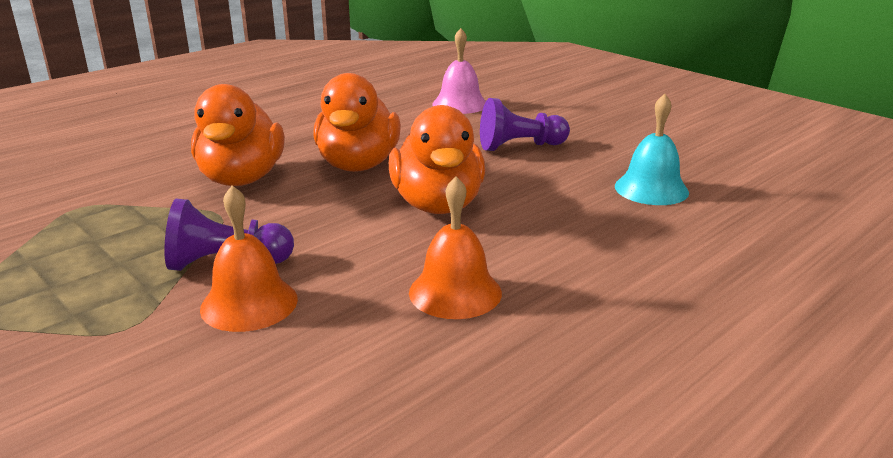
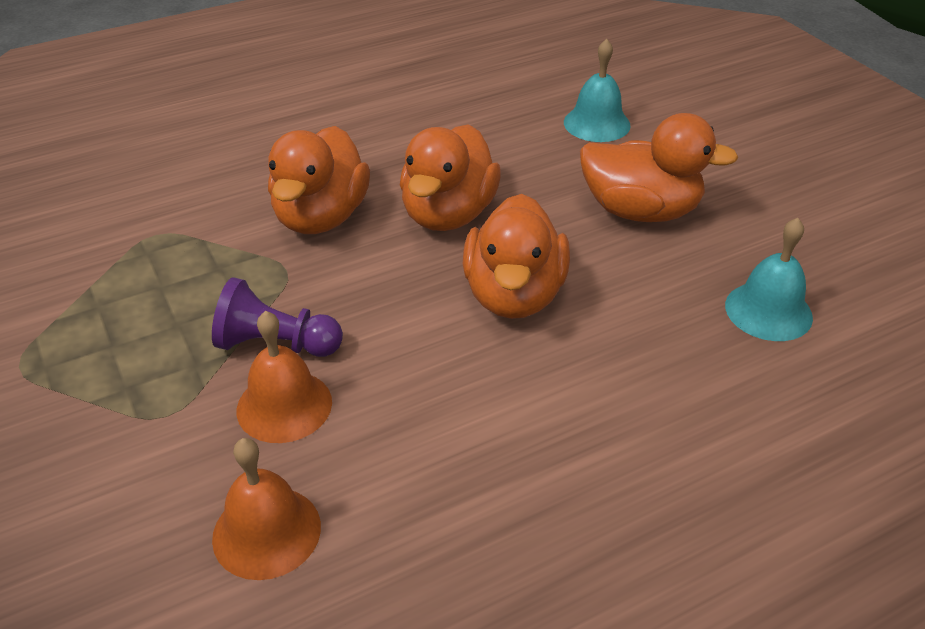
camera: 15 degrees right, 15 degrees up
(455, 292) = (488, 431): orange bell -> orange bell (266, 532)
(460, 104) = (596, 123): pink bell -> turquoise bell
(519, 146) = (640, 211): purple pawn -> orange duck

